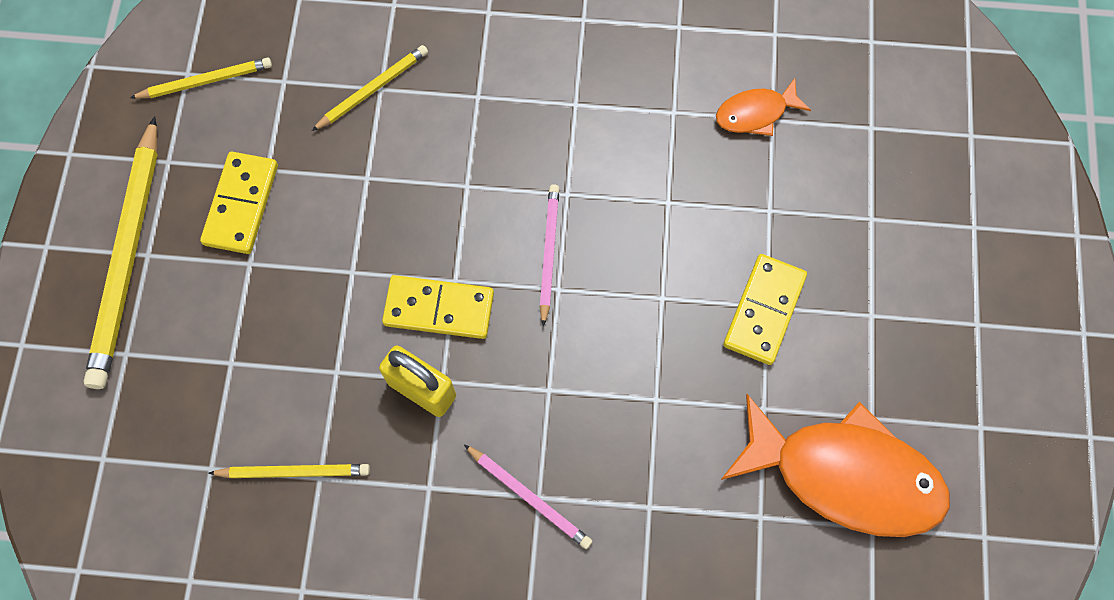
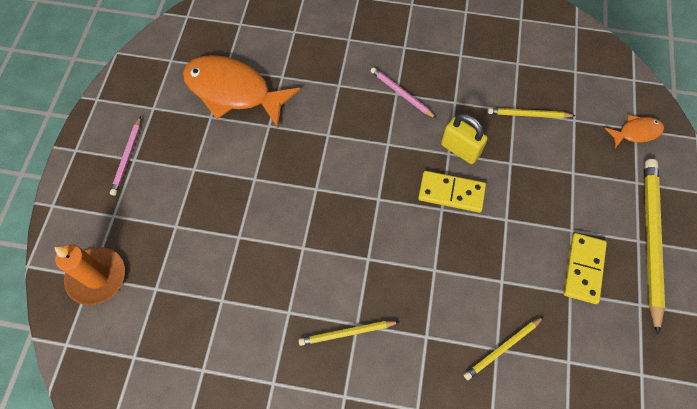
camera: 175 degrees left, 5 degrees down
(205, 81) = (626, 366): yellow pencil -> yellow pencil (347, 333)
(549, 253) = (382, 220): pink pencil -> pink pencil (127, 157)
(756, 113) = (232, 306): orange fish -> orange fish (636, 132)
(764, 310) = (257, 176): yellow domino -> none
(962, 135) = (97, 277): none -> orange candle

